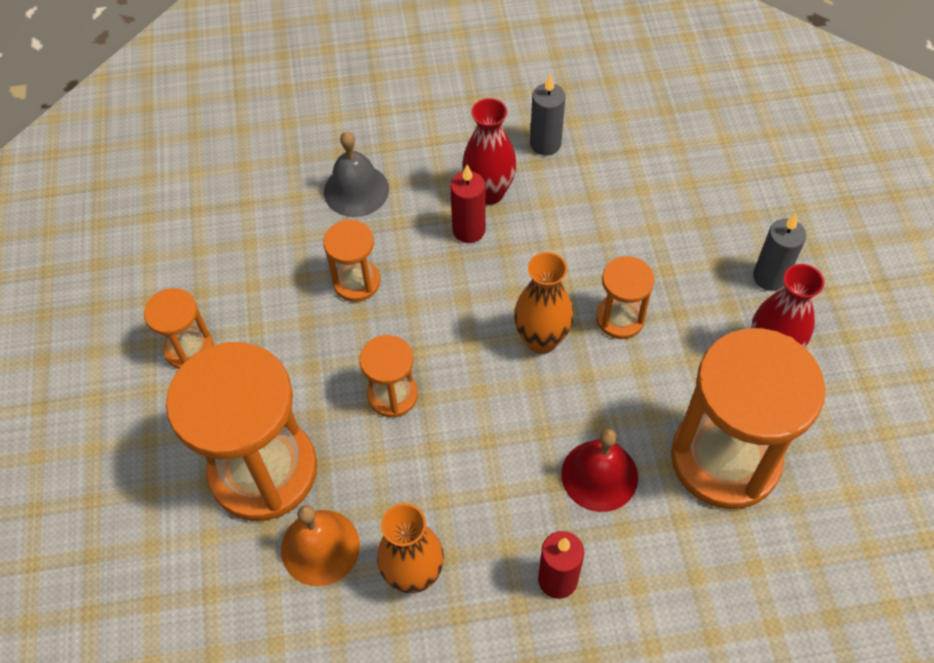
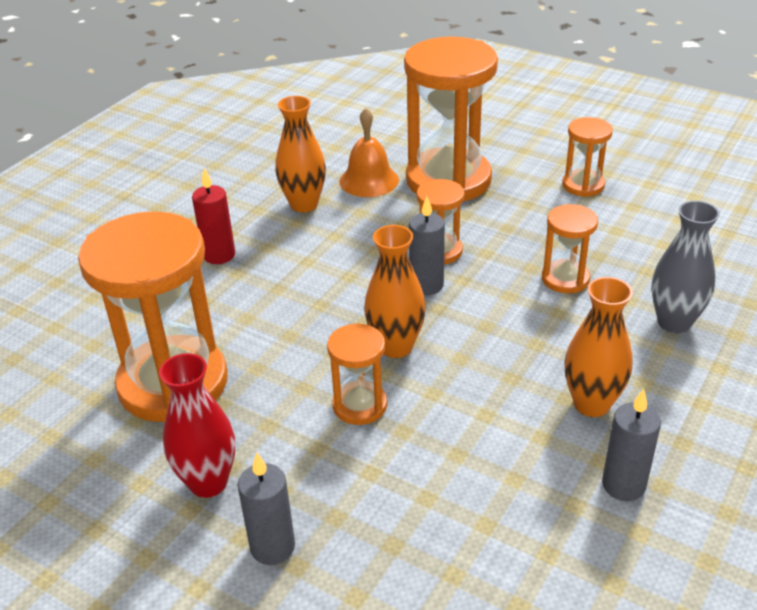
camera: 130 degrees right, 20 degrees down
(356, 190) = (674, 322): grey bell -> grey vase
(449, 372) = (426, 285): none -> grey candle
(469, 230) = (557, 366): red candle -> none
(489, 193) = (591, 404): red vase -> orange vase
(599, 475) = (253, 312): red bell -> none

